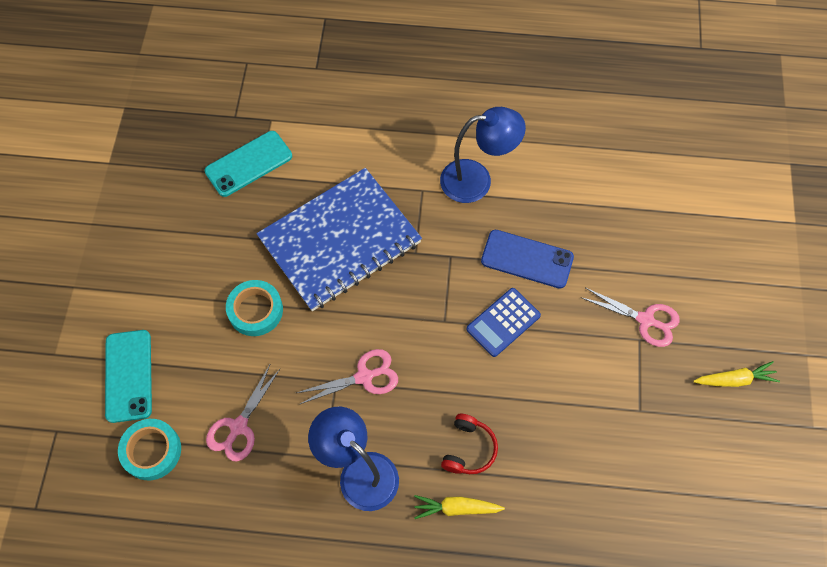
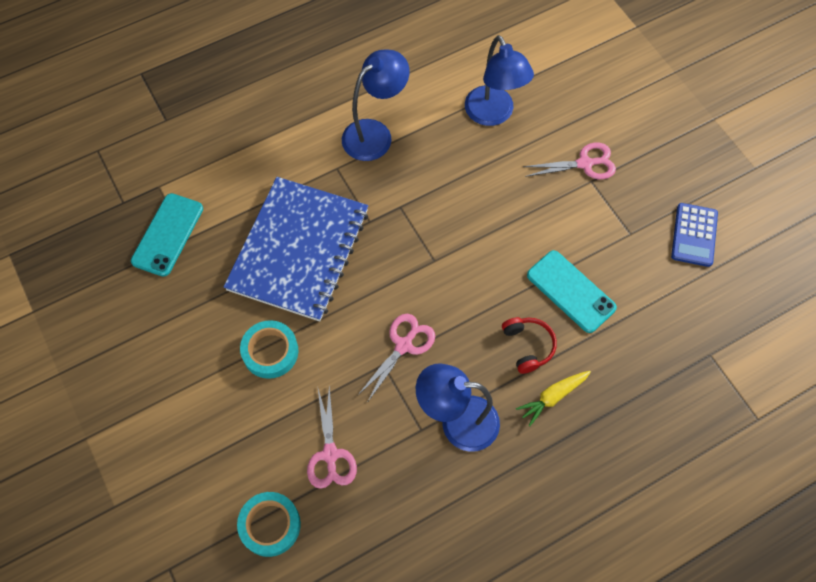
camera: 35 degrees left, 0 degrees up
(129, 375) = (199, 478): turquoise phone -> turquoise phone (571, 291)
(503, 322) = (481, 232): blue calculator -> blue calculator (694, 235)
(527, 259) = (462, 172): blue phone -> none
(594, 225) = (493, 114): none -> blue lamp
(734, 379) = (678, 168): yellow carrot -> none

